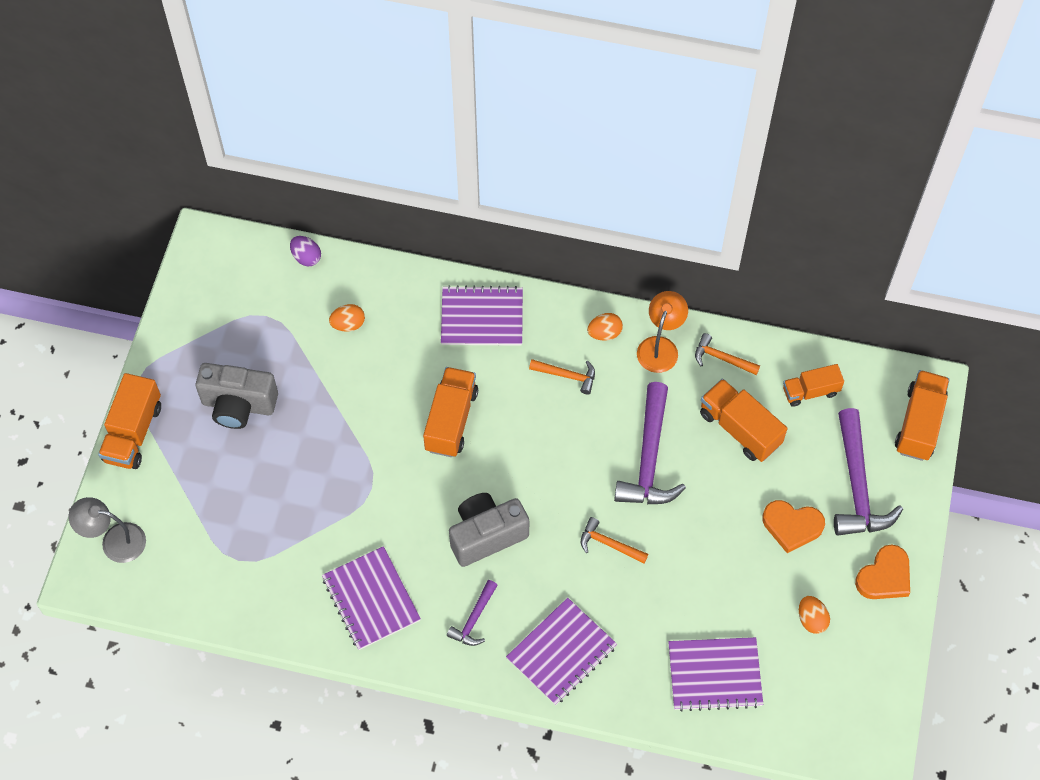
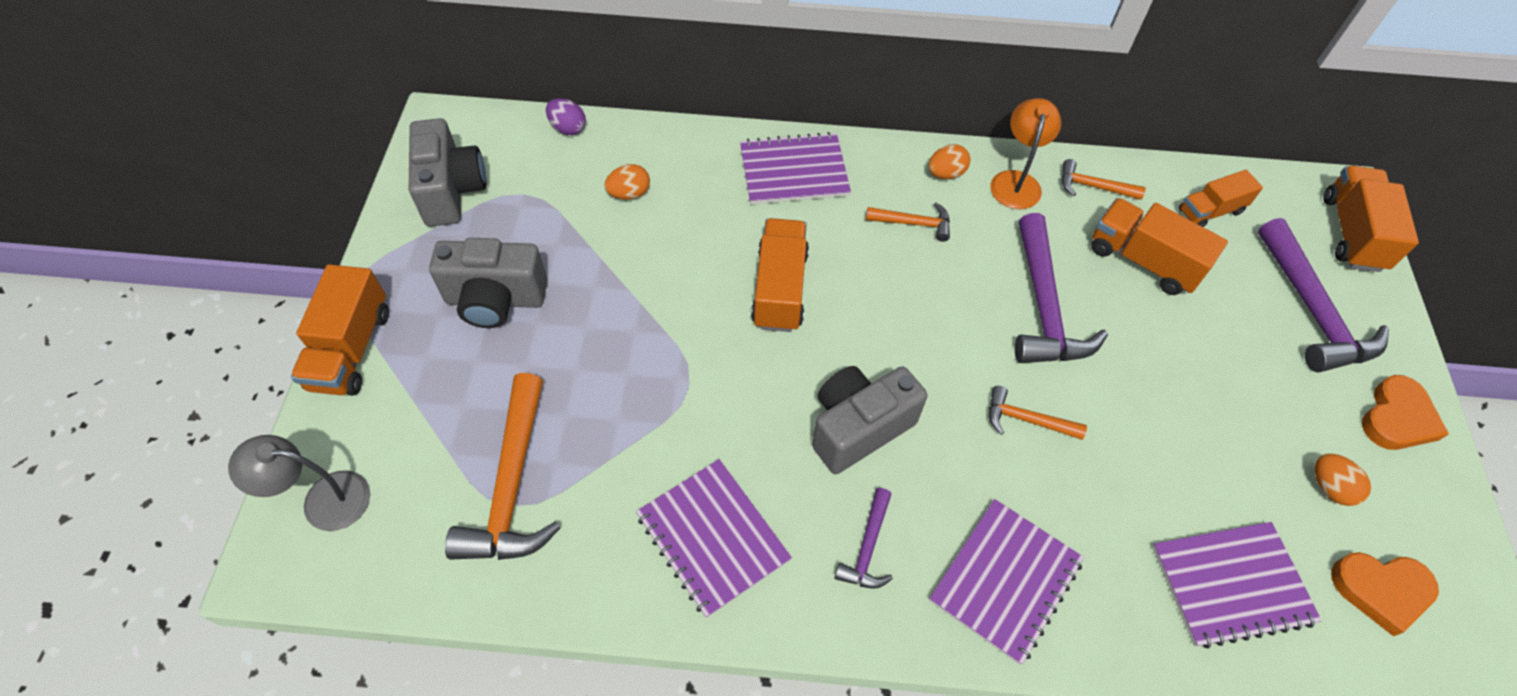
camera: 10 degrees left, 5 degrees down
(211, 307) = (452, 191): none -> grey camera
(241, 546) = (512, 485): none -> orange hammer
(792, 526) = (1253, 369): orange heart -> orange heart (1381, 590)

